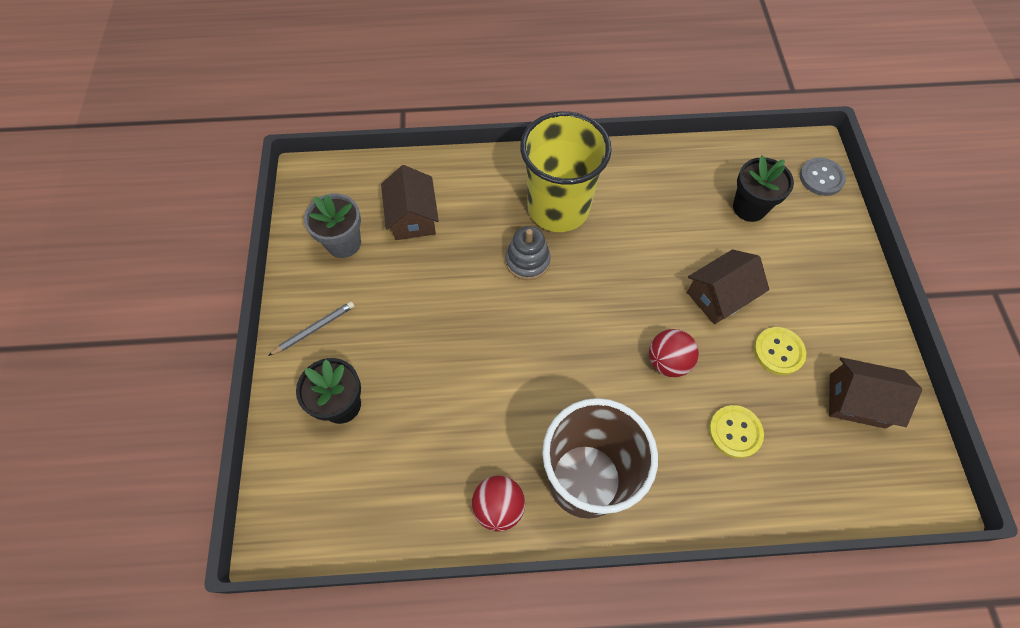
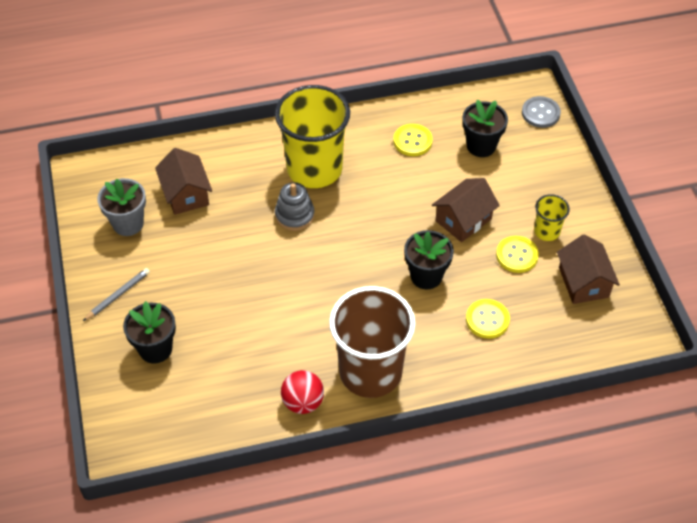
camera: 10 degrees left, 10 degrees down
(668, 361) = (426, 276): red ball -> black flower pot
(672, 191) = (412, 141): none -> yellow button
(817, 326) = (547, 231): none -> yellow cup
(857, 401) = (583, 282): brown house -> brown house turned 75 degrees clockwise

